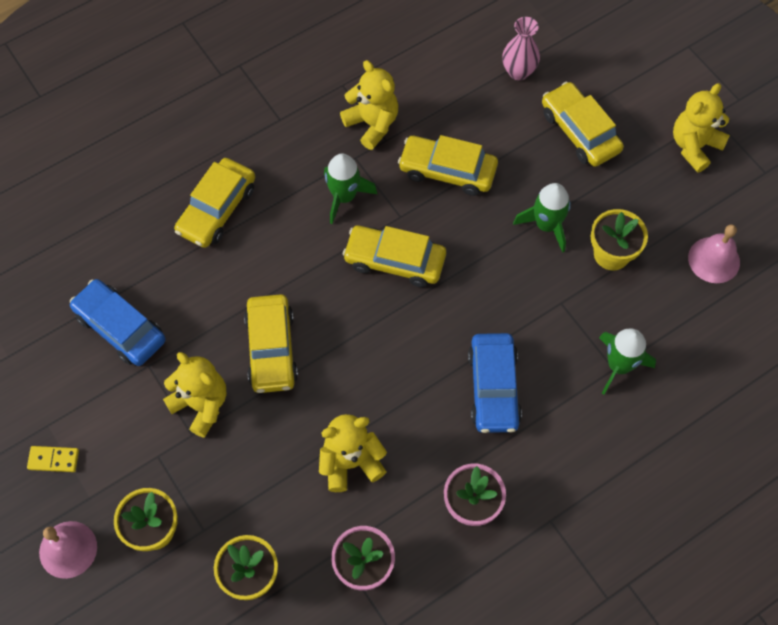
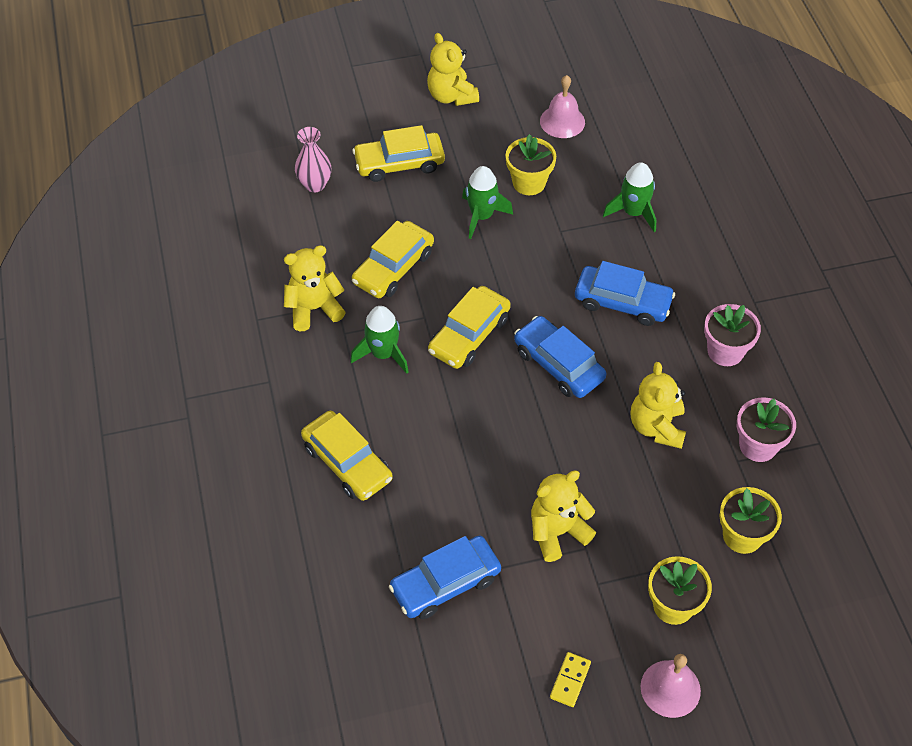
camera: 70 degrees left, 10 degrees down
(271, 349) = (520, 458): yellow car -> none
(391, 350) = (558, 364): none -> blue car

